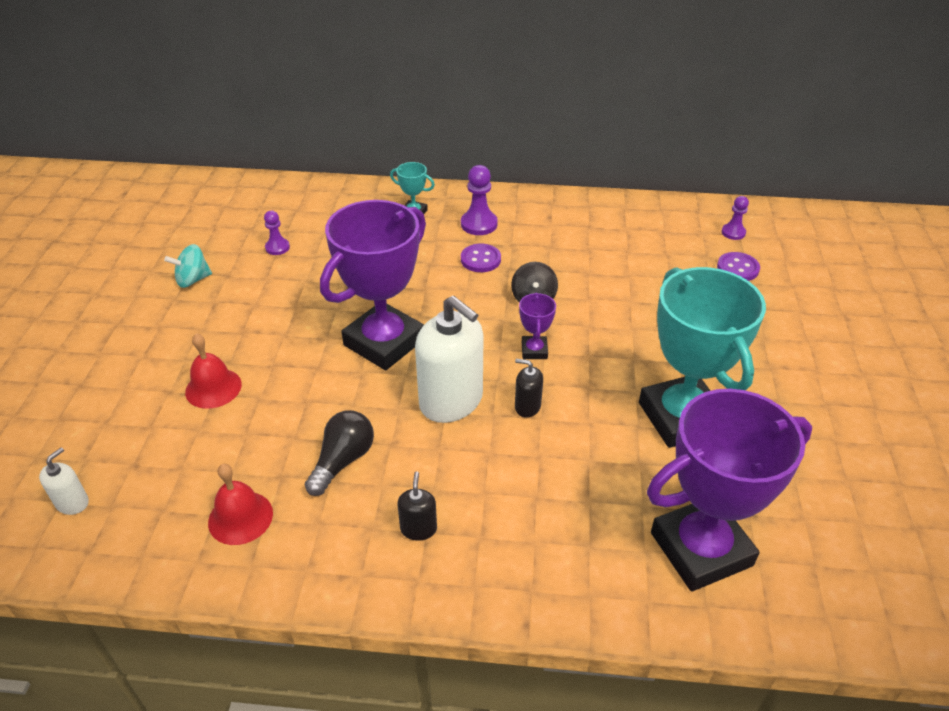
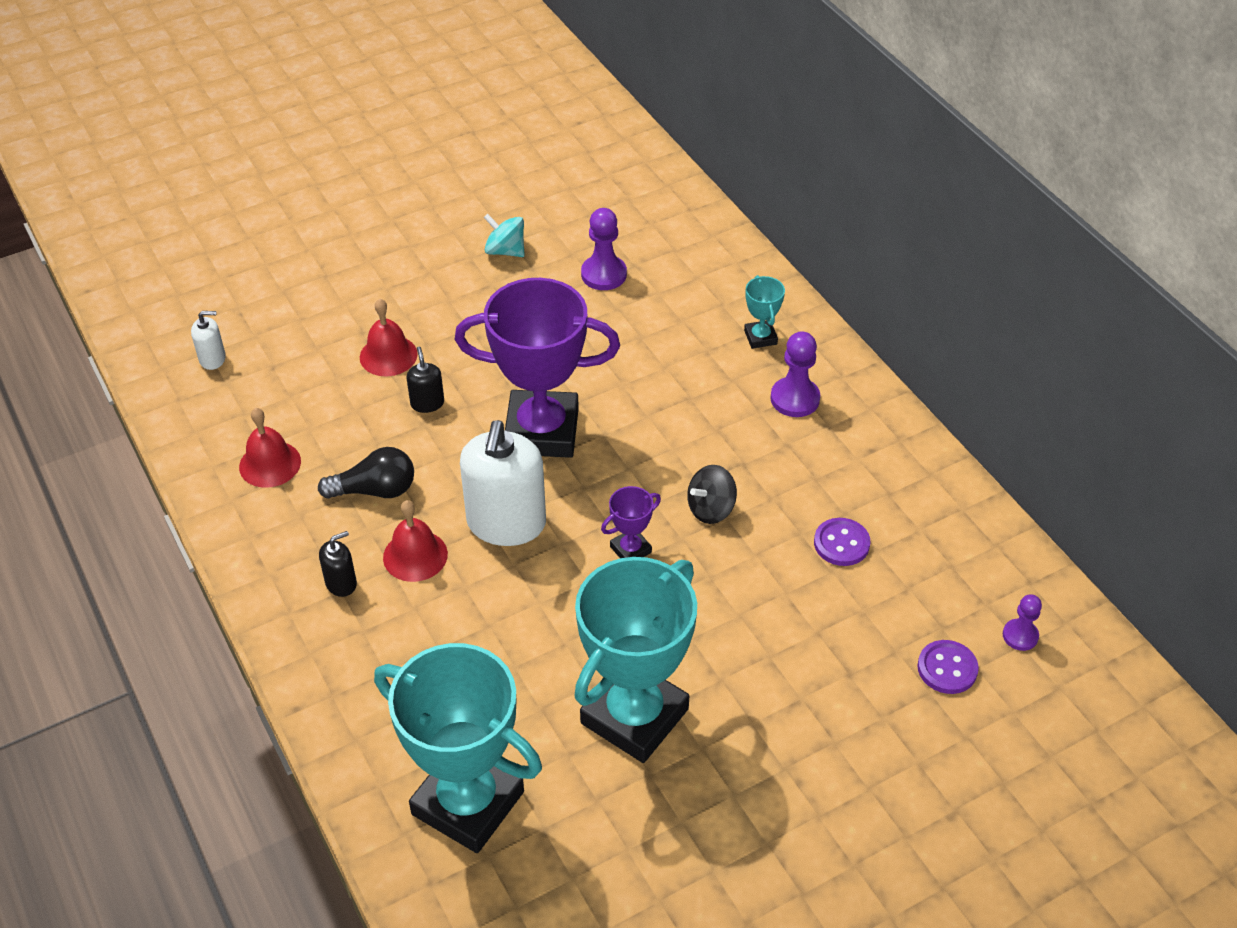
camera: 55 degrees right, 5 degrees up
(277, 247) = (603, 274): purple pawn -> purple pawn, size x1.59
(433, 467) = (415, 555): none -> red bell
(480, 259) = (735, 433): purple button -> purple button (841, 543)
(527, 406) = (546, 584): black soap dispenser -> black soap dispenser (427, 403)
(701, 549) = (468, 803): purple trophy -> turquoise trophy

